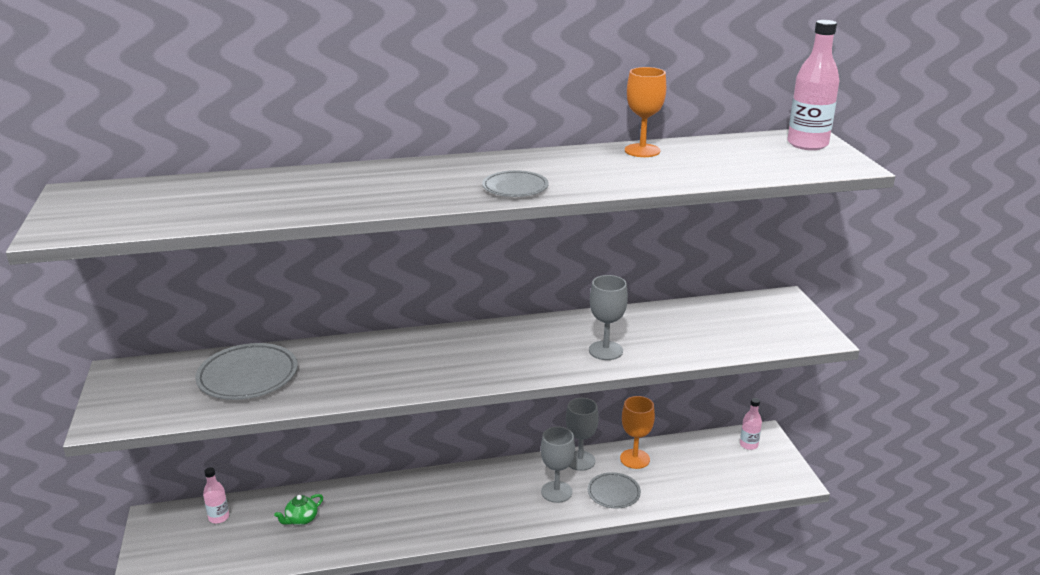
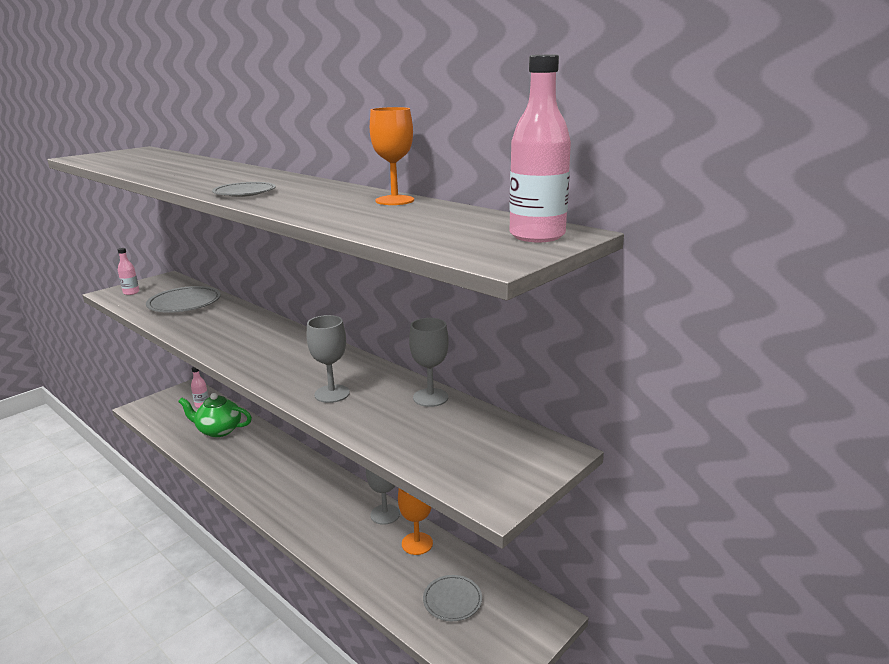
camera: 55 degrees right, 5 degrees down
(301, 519) = (219, 430): green teapot -> green teapot, size x1.86
(556, 492) = (332, 519): grey goblet -> grey goblet (430, 397)
(613, 493) = (357, 551): grey plate -> grey plate (452, 600)
(748, 445) = (518, 612): pink bottle -> pink bottle (131, 292)

